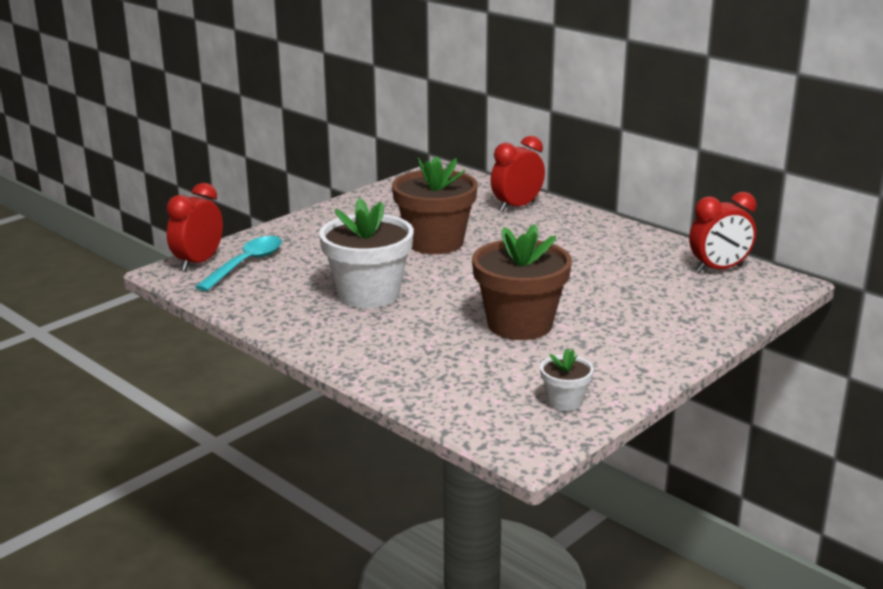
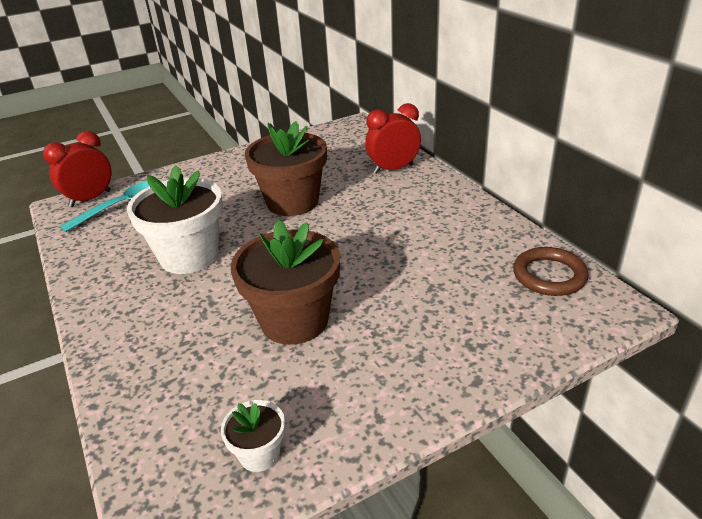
camera: 20 degrees right, 10 degrees up
(719, 269) = (549, 275): red clock -> brown ring

